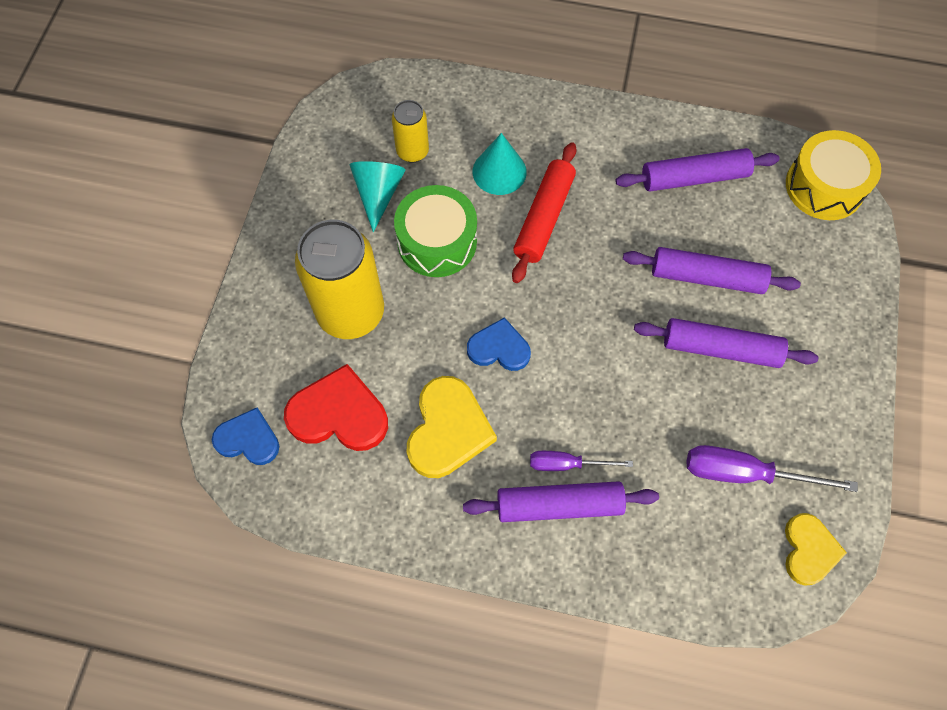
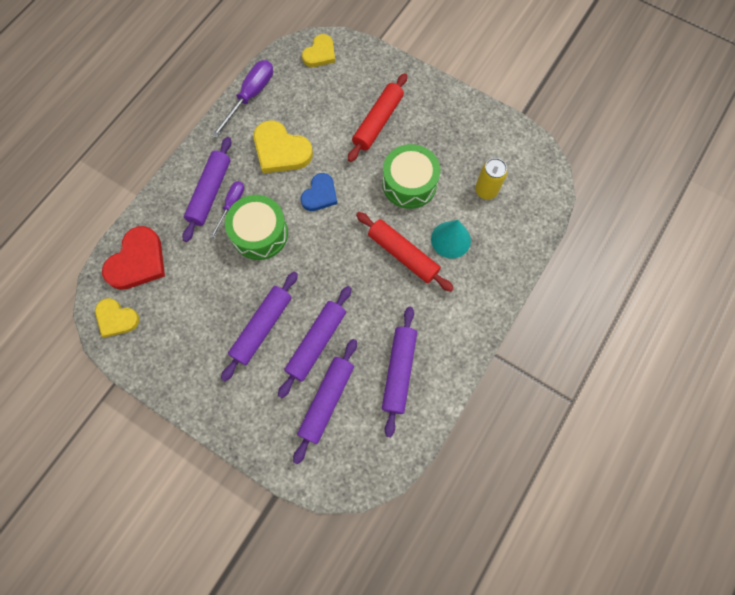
camera: 110 degrees right, 5 degrees up
(248, 439) = (320, 53): blue heart -> yellow heart
(339, 414) = (315, 99): red heart -> red heart (138, 261)
(351, 312) = (378, 122): yellow can -> red rolling pin
(378, 194) = (458, 160): turquoise cone -> none
(592, 405) = (260, 233): none -> green drum
(745, 473) = (177, 303): purple screwdriver -> purple screwdriver (250, 96)
(769, 241) = (326, 400): none -> purple rolling pin
(824, 186) = (356, 468): yellow drum -> none

